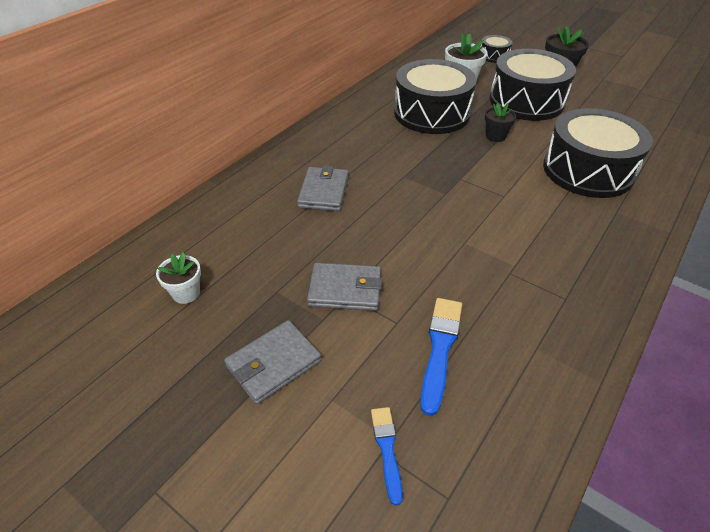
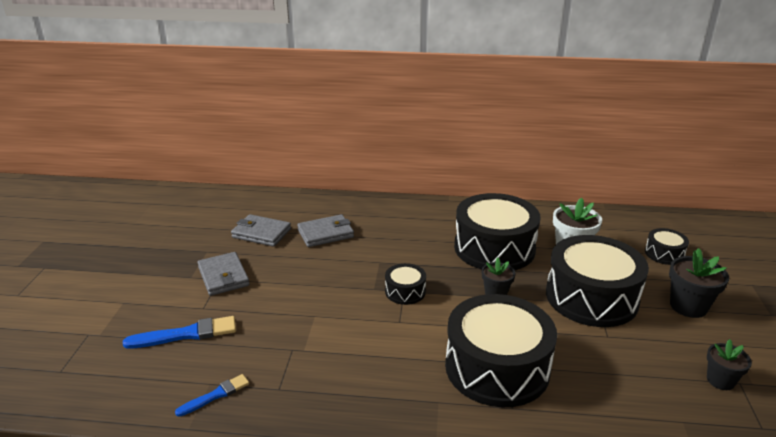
camera: 60 degrees right, 15 degrees down
(186, 293) = (187, 222): white flower pot -> none
(274, 364) = (143, 272): grey wallet -> grey wallet (261, 233)
(387, 449) = (90, 335): blue brush -> blue brush (215, 395)
(462, 178) = (405, 291): none -> black drum
(635, 96) = (720, 380): none -> black flower pot

